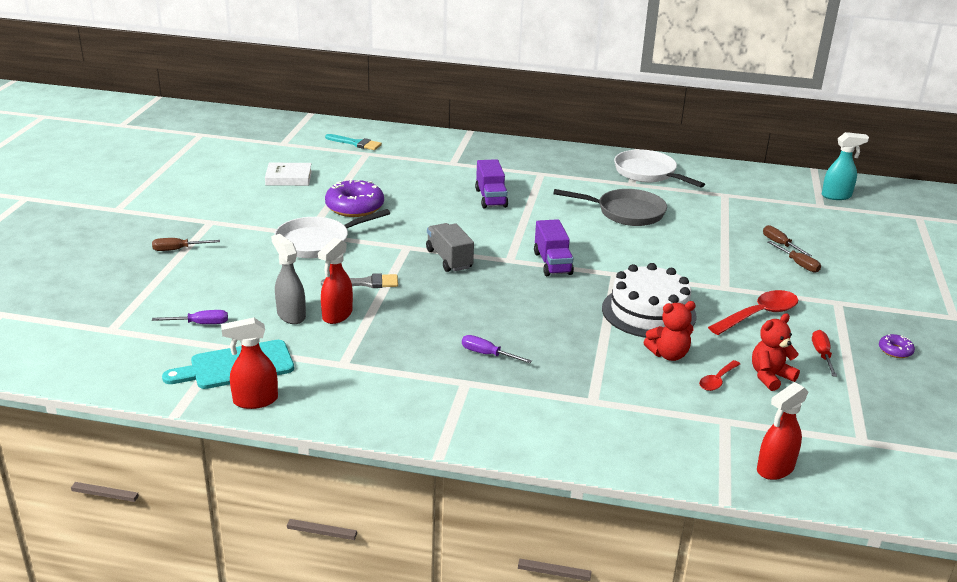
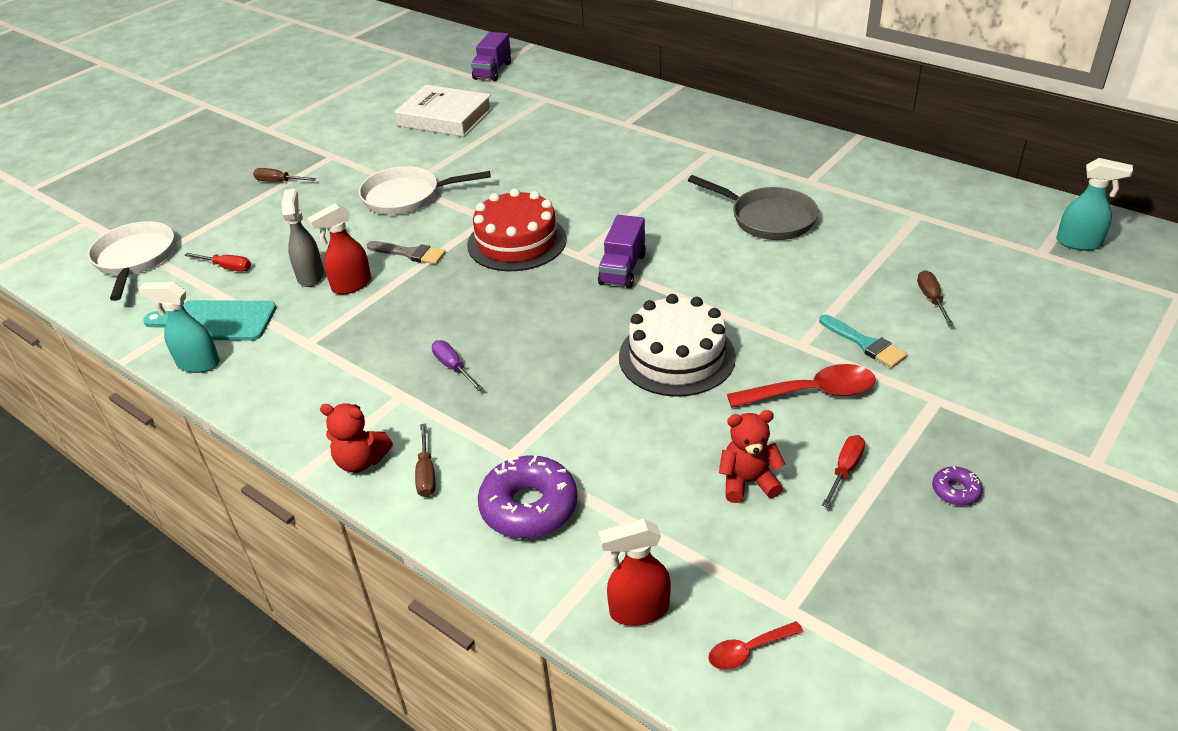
camera: 30 degrees right, 10 degrees up
(200, 324) = (227, 267): purple screwdriver -> red screwdriver
(255, 401) = (198, 364): red spray bottle -> turquoise spray bottle
(289, 178) = (445, 117): white book -> white book, size x1.66
(354, 207) = (478, 161): purple donut -> purple donut (529, 507)
(356, 143) = (545, 85): turquoise brush -> turquoise brush (865, 344)
(449, 259) = (517, 242): grey truck -> red cake
(491, 198) = (627, 174): purple truck -> purple truck (492, 71)
(648, 173) = (843, 170): white pan -> white pan (135, 259)
(668, 355) = (649, 419): red teddy bear -> red teddy bear (361, 461)
(717, 380) = (677, 469): red spoon -> red spoon (748, 650)
(798, 264) = (931, 332): brown screwdriver -> brown screwdriver (426, 473)

